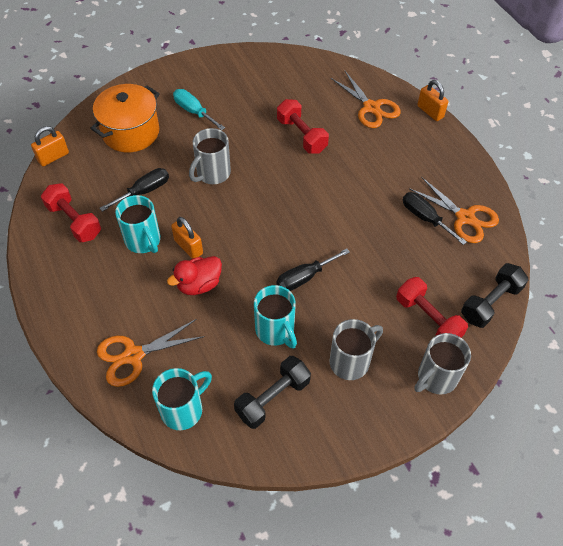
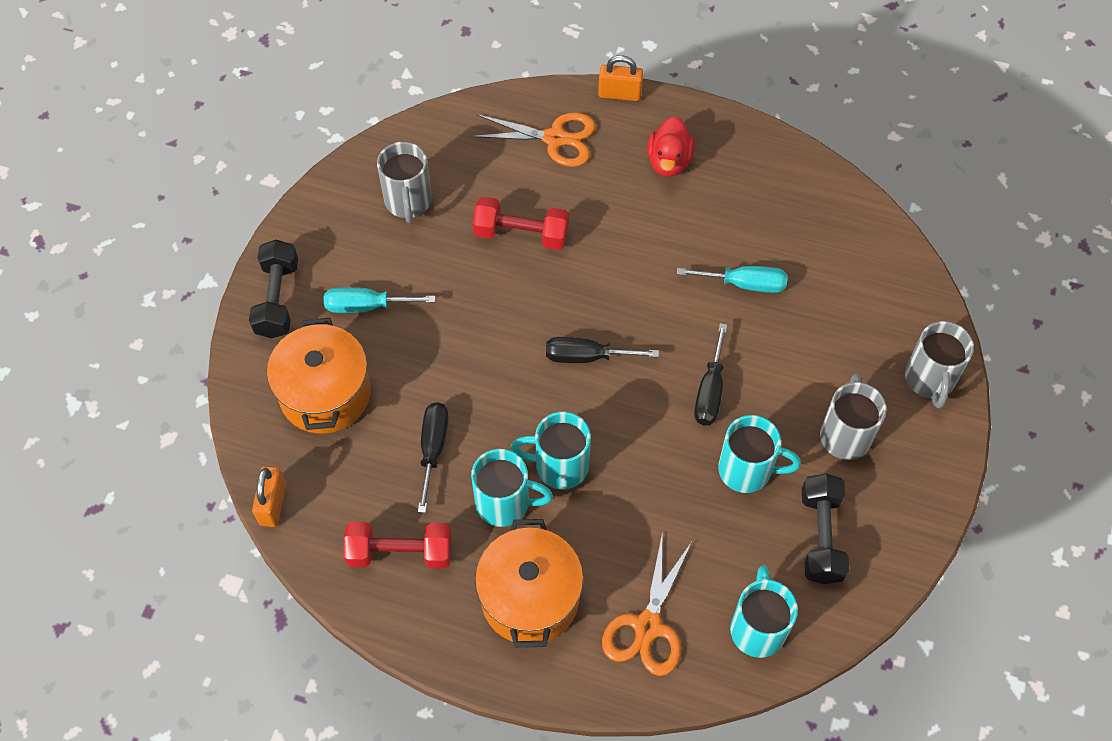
camera: 45 degrees left, 5 degrees up
(100, 291) = (530, 598): none -> orange pot
(188, 247) = (559, 466): orange padlock -> turquoise mug
(199, 284) = (619, 495): red duck -> red duck (669, 161)
(212, 173) = (481, 362): grey mug -> grey mug (408, 202)
(387, 244) = (744, 284): none -> turquoise screwdriver
(425, 218) = (747, 224): black screwdriver -> black screwdriver (587, 357)
(428, 319) = (863, 328): red dumbbell -> none
(465, 217) = (782, 191): orange scissors -> none
(490, 303) = (896, 262): black dumbbell -> black dumbbell (277, 299)

